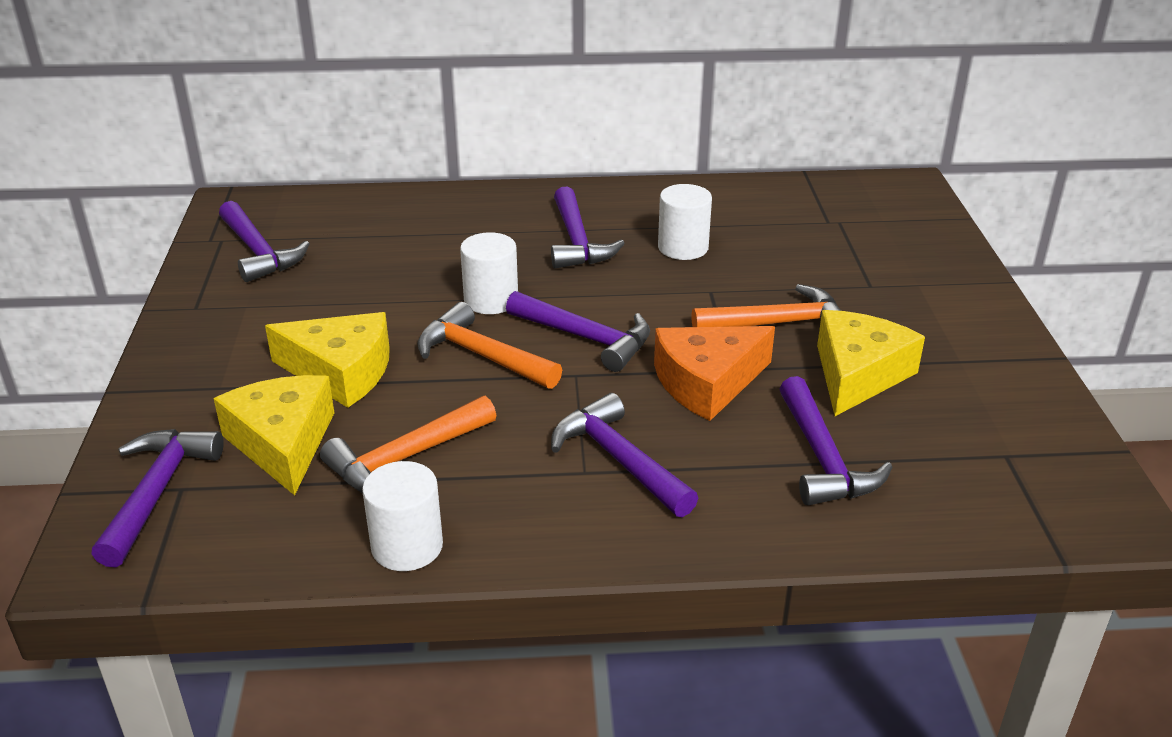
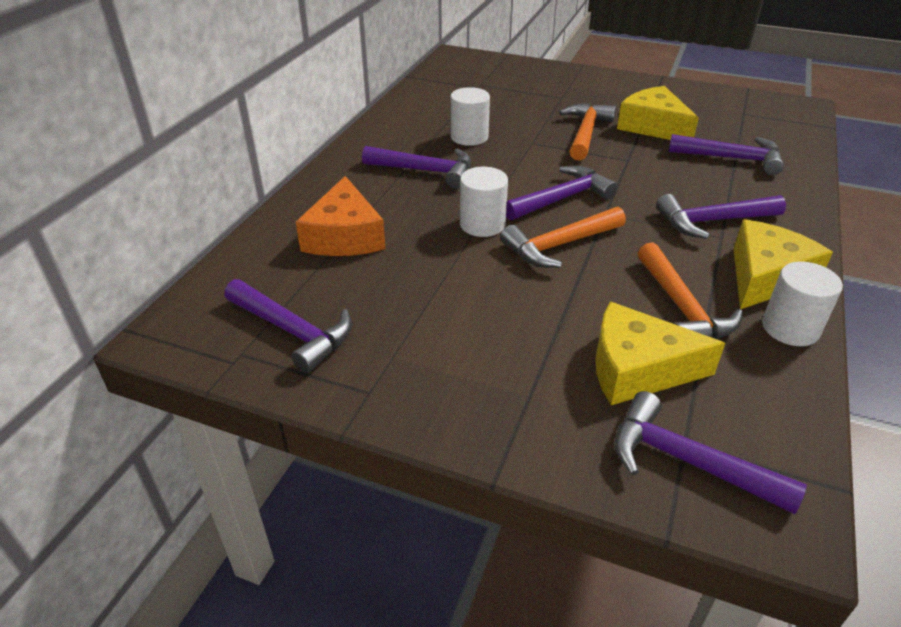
camera: 65 degrees left, 5 degrees up
(259, 252) = (293, 331): purple hammer -> purple hammer turned 45 degrees clockwise
(341, 372) = (544, 318): yellow cheese -> yellow cheese (765, 277)
(707, 383) = (639, 171): orange cheese -> orange cheese (344, 236)

